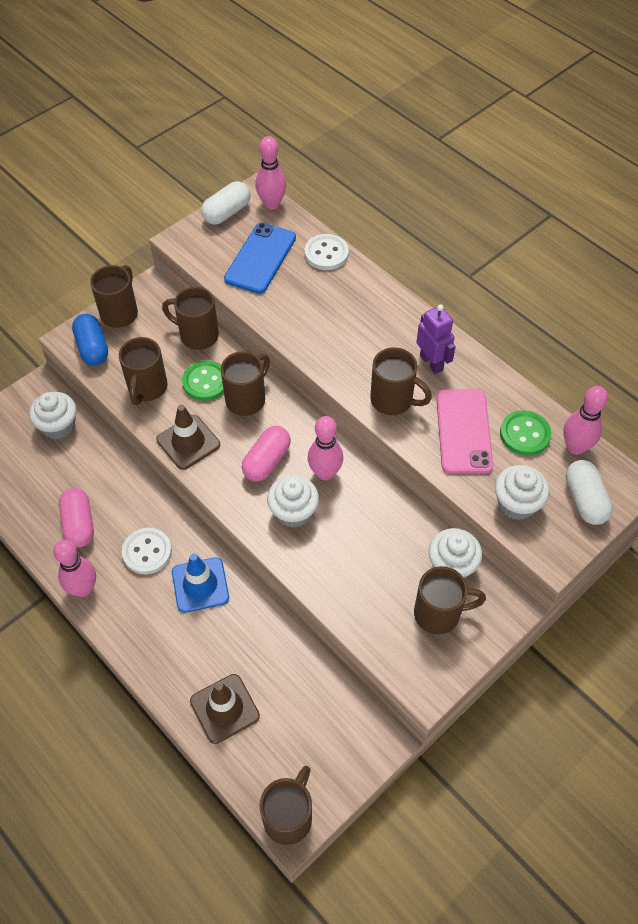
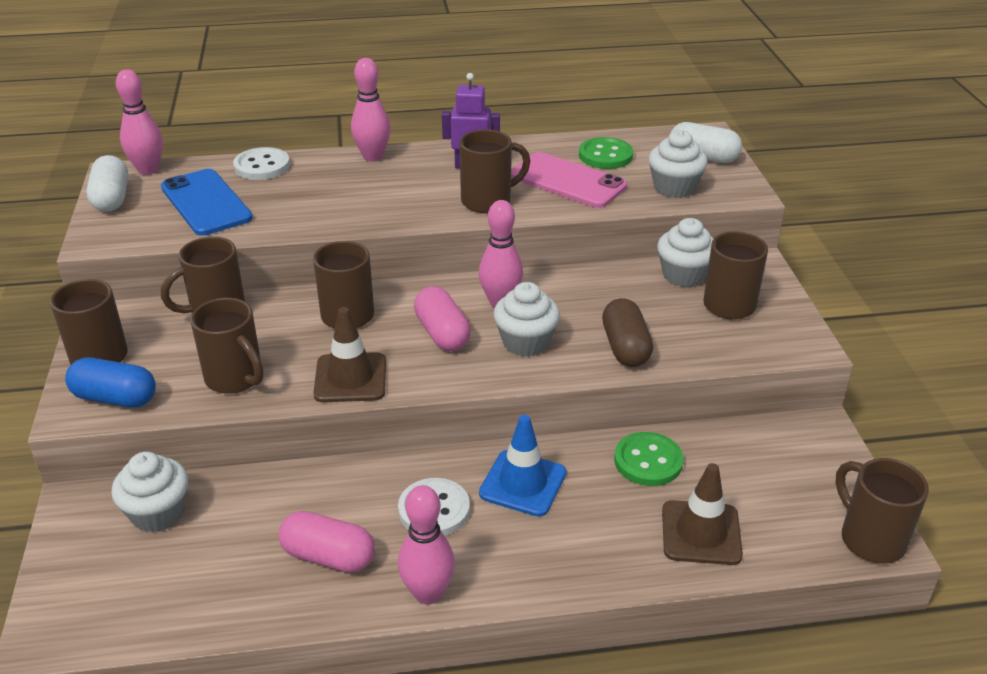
camera: 55 degrees left, 20 degrees down
(205, 382) = (286, 332): green button -> green button (648, 461)
(333, 573) = (625, 347): none -> brown capsule
(575, 447) = (645, 140): pink bowling pin -> pink bowling pin (373, 157)

